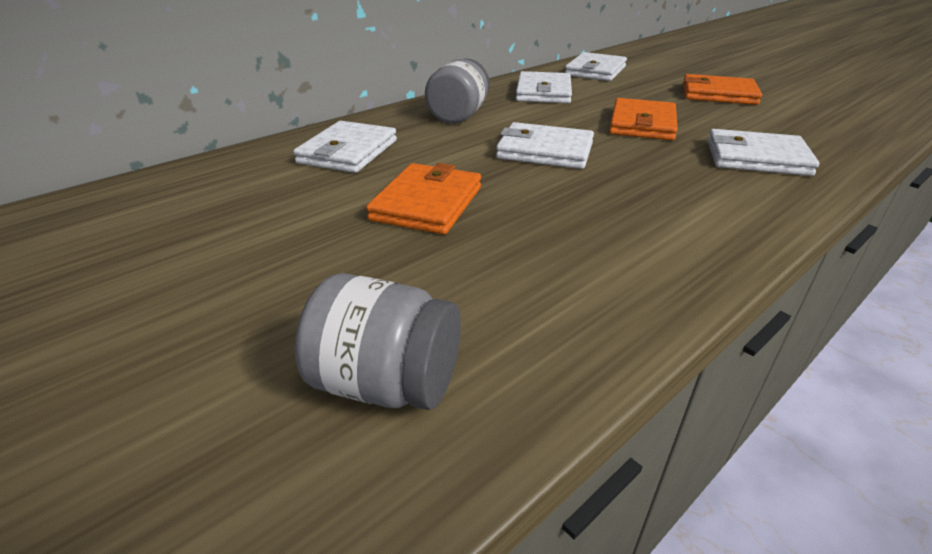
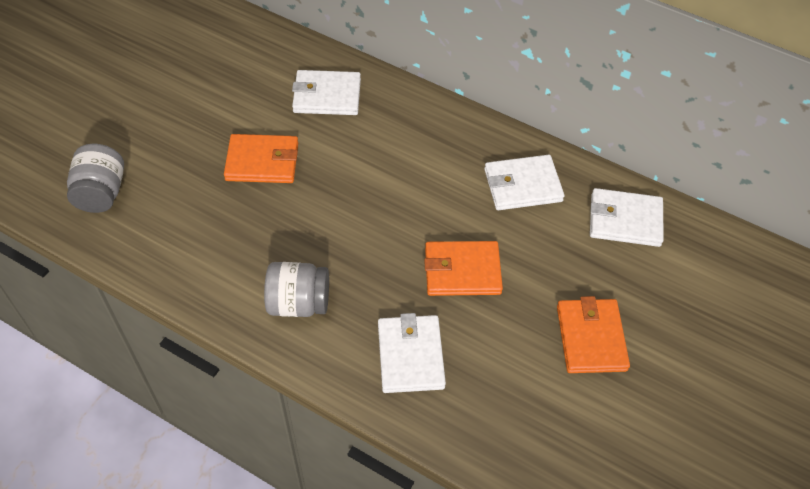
camera: 70 degrees right, 20 degrees up
(458, 116) = (427, 138): grey jar -> grey jar (298, 303)
(545, 151) = (371, 209): white wallet -> none

